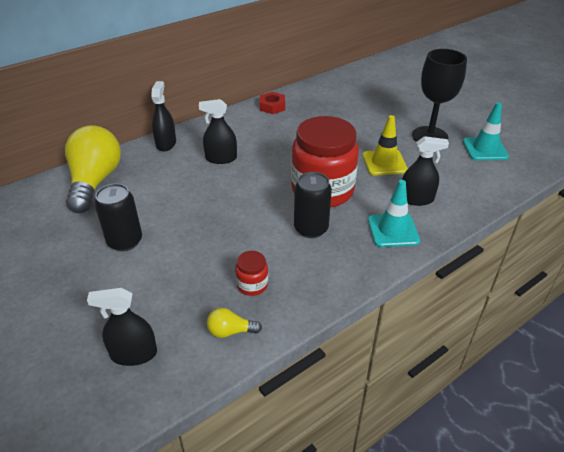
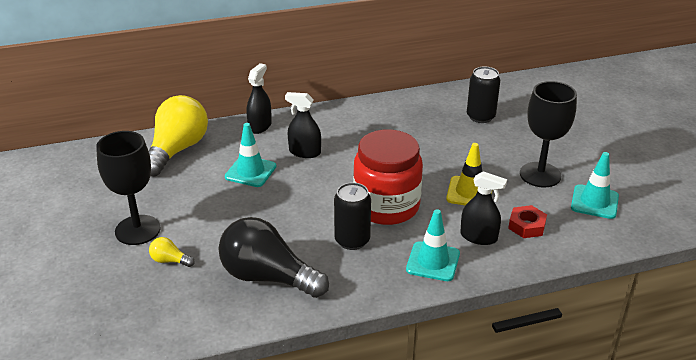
camera: 20 degrees right, 5 degrees down
(92, 271) = (137, 230): none -> black goblet
(125, 241) = (177, 211): black can -> black can (480, 116)
(134, 354) = (139, 307): black spray bottle -> none
(179, 187) = (250, 171): none -> turquoise traffic cone
(230, 331) = (227, 311): yellow light bulb -> yellow light bulb (170, 260)
(252, 285) = (268, 277): red jar -> black light bulb
(272, 106) = (387, 107): red nut -> red nut (526, 226)

